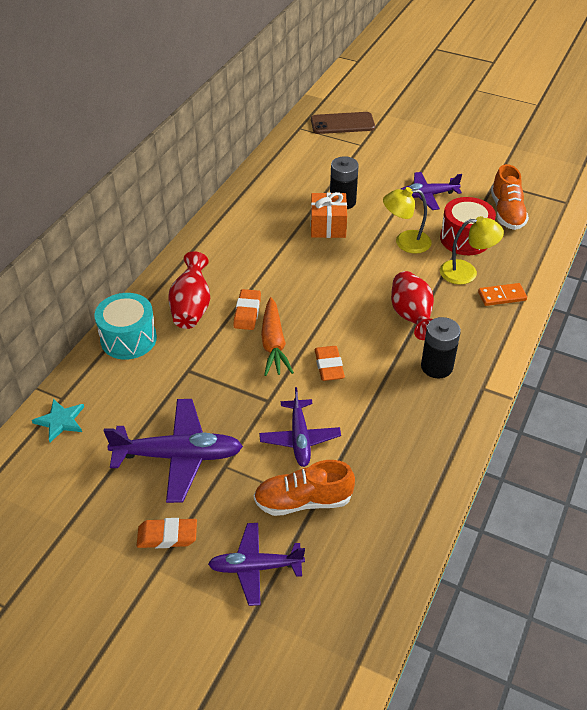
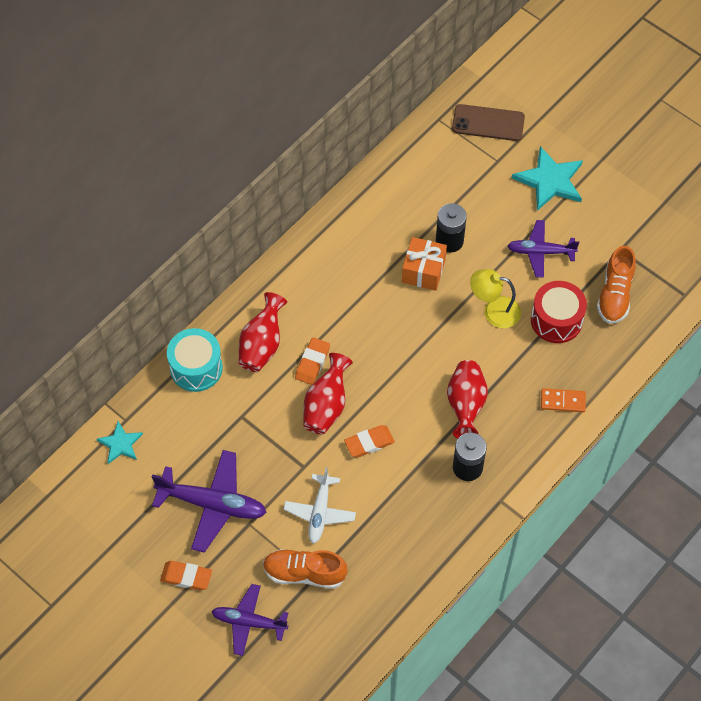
camera: 15 degrees right, 15 degrees up
(273, 344) = (326, 406): orange carrot -> red vase
(300, 438) = (320, 512): purple plane -> white plane
(329, 366) = (369, 443): orange eraser -> orange eraser turned 60 degrees clockwise
(411, 150) = (550, 181): none -> turquoise star
(466, 272) = (540, 364): yellow lamp -> none

